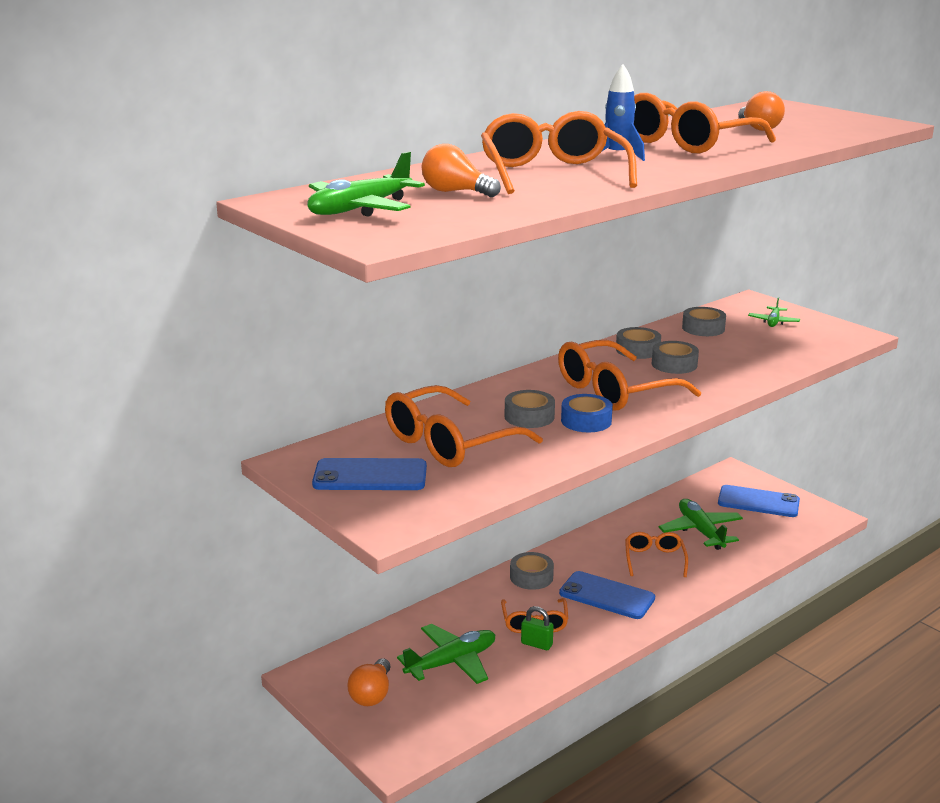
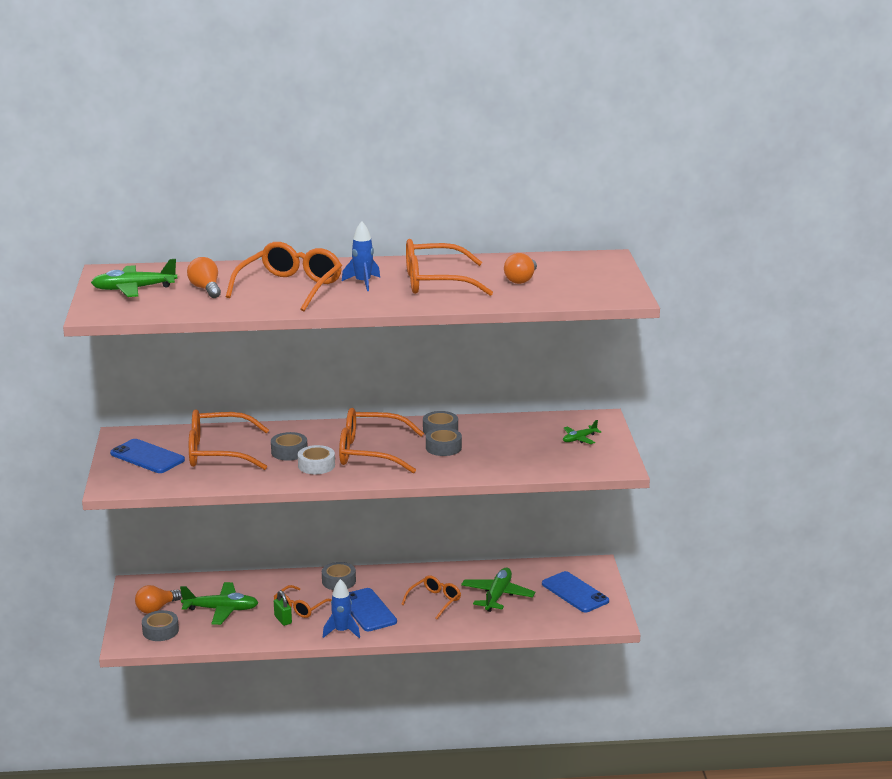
camera: 35 degrees right, 0 degrees up
(586, 421) = (316, 465): blue tape -> white tape
(616, 630) = (342, 631): none -> blue rocket
(703, 328) = (518, 428): grey tape -> grey tape (160, 631)

